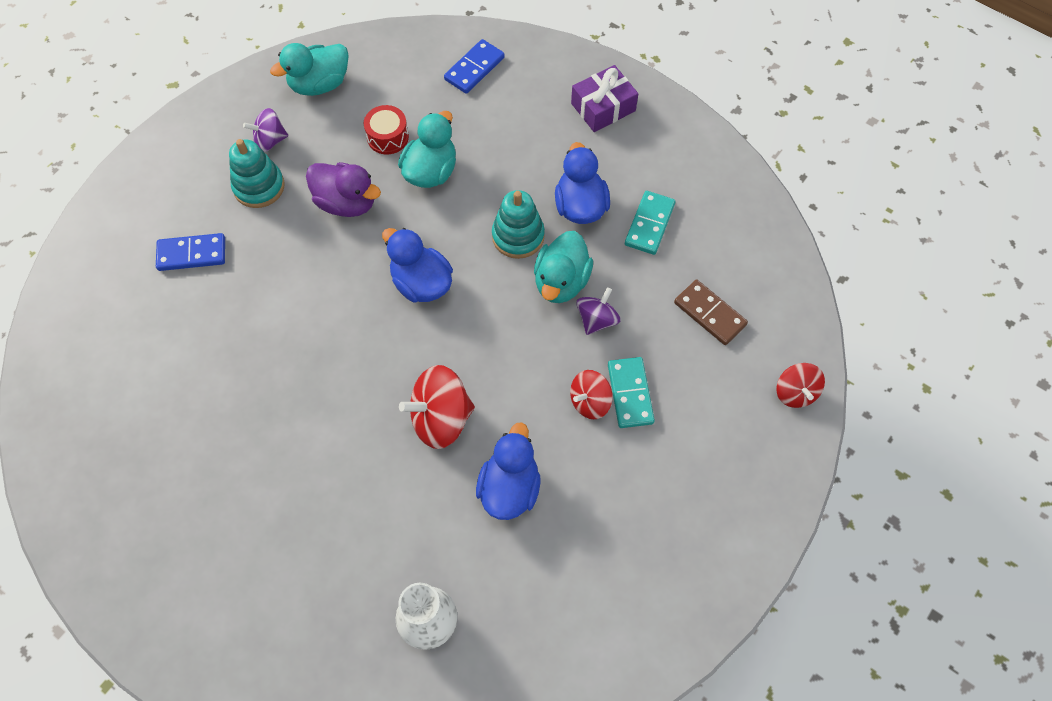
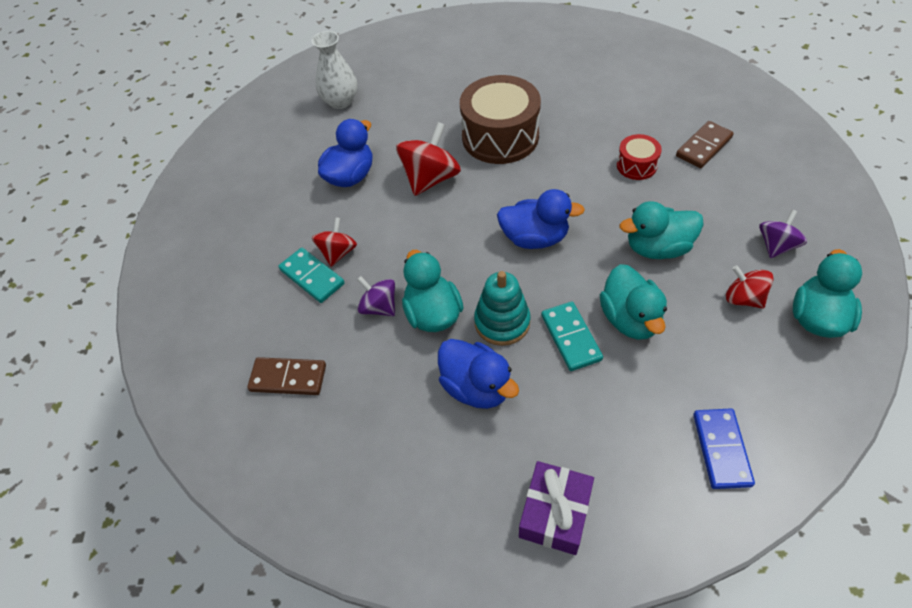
camera: 145 degrees right, 10 degrees down
(192, 254) = (704, 147): blue domino -> brown domino
(259, 187) = (731, 212): turquoise stacking toy -> none
(330, 415) = (500, 137): none -> brown drum
(346, 203) = (657, 248): purple duck -> turquoise duck
(387, 137) = (700, 319): red drum -> red drum (636, 165)
(509, 488) = (350, 176): blue duck -> blue duck turned 120 degrees counterclockwise
(597, 320) = (379, 307): purple spinning top -> purple spinning top turned 135 degrees clockwise
(649, 224) = (400, 418): turquoise domino -> turquoise domino (570, 337)
(795, 392) = (176, 367): red spinning top -> red spinning top (743, 298)

